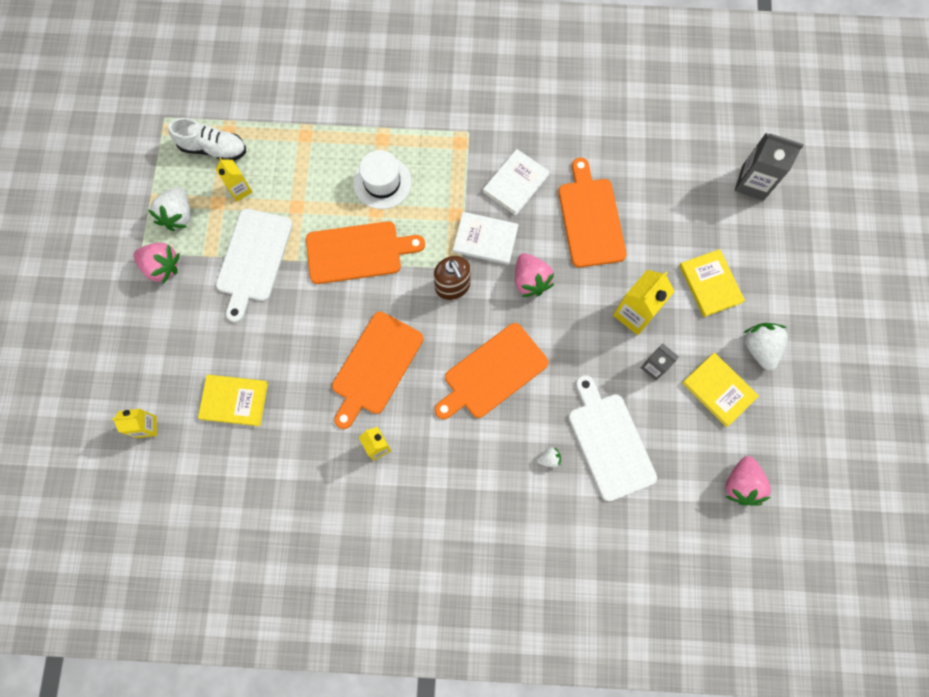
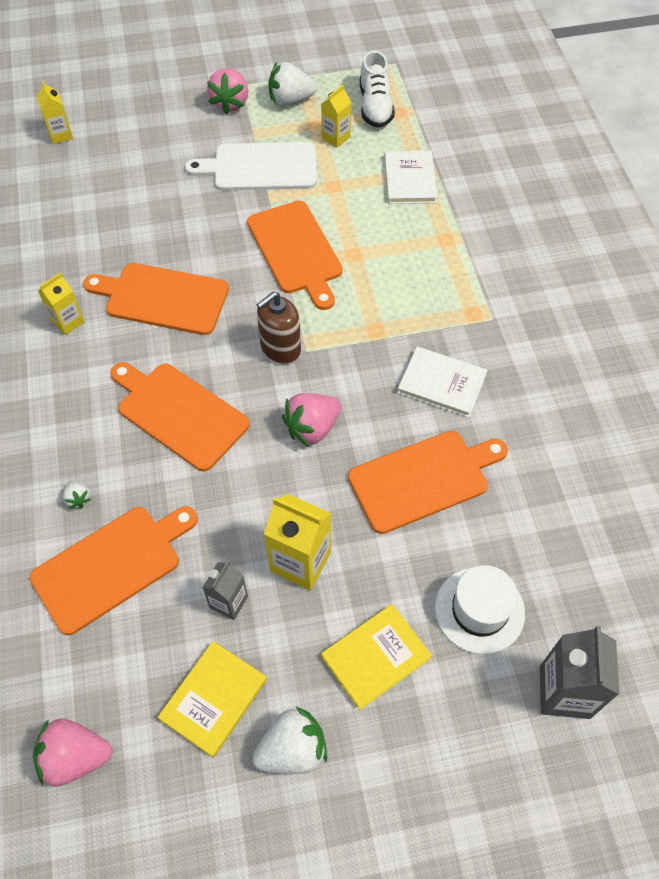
camera: 75 degrees right, 15 degrees down
(234, 400) = (100, 191): yellow book -> none
(382, 182) = (390, 252): white hat -> white hat (479, 610)
(485, 239) = (353, 368): white book -> white book (409, 180)
(609, 442) = (112, 566): white cutting board -> orange cutting board

